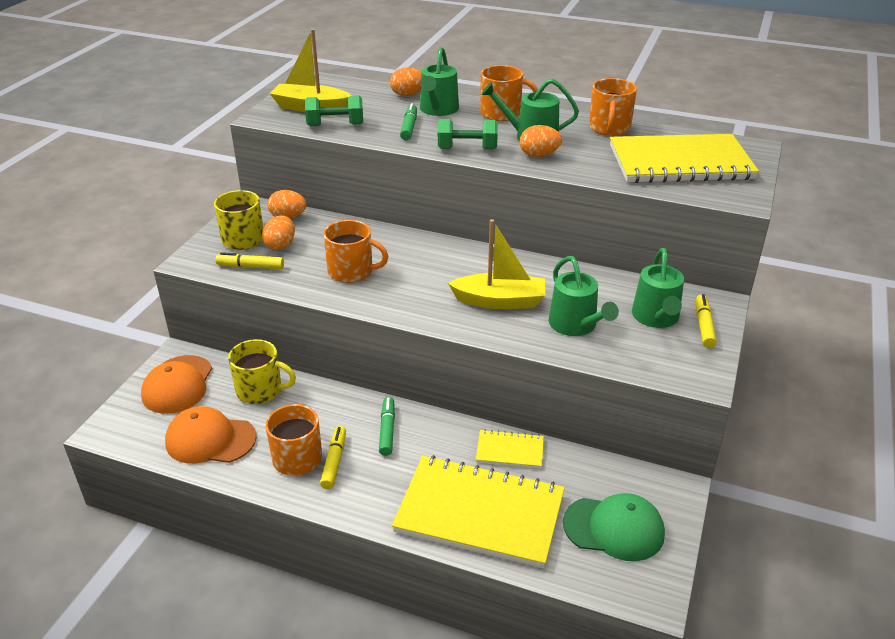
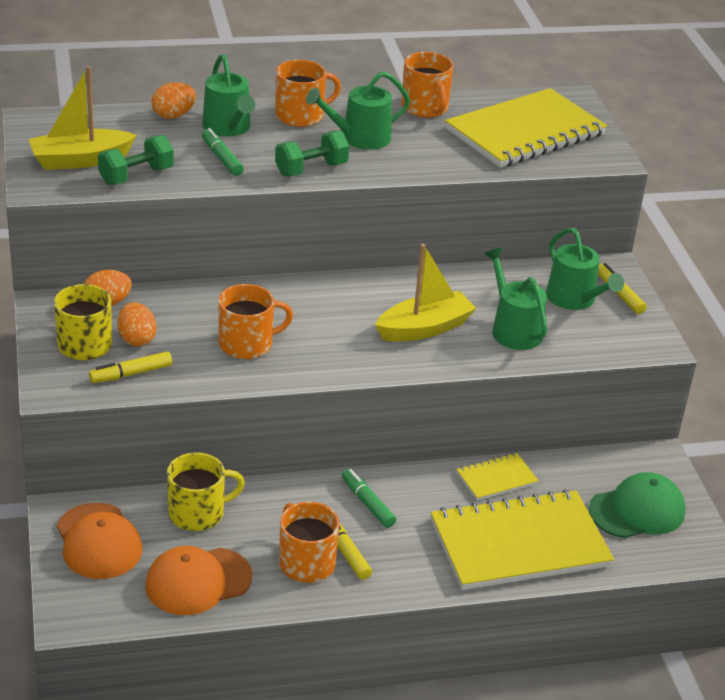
camera: 35 degrees left, 0 degrees up
(539, 155) = (389, 158): orange egg -> none
(575, 325) = (513, 330): green watering can -> green watering can turned 150 degrees counterclockwise

